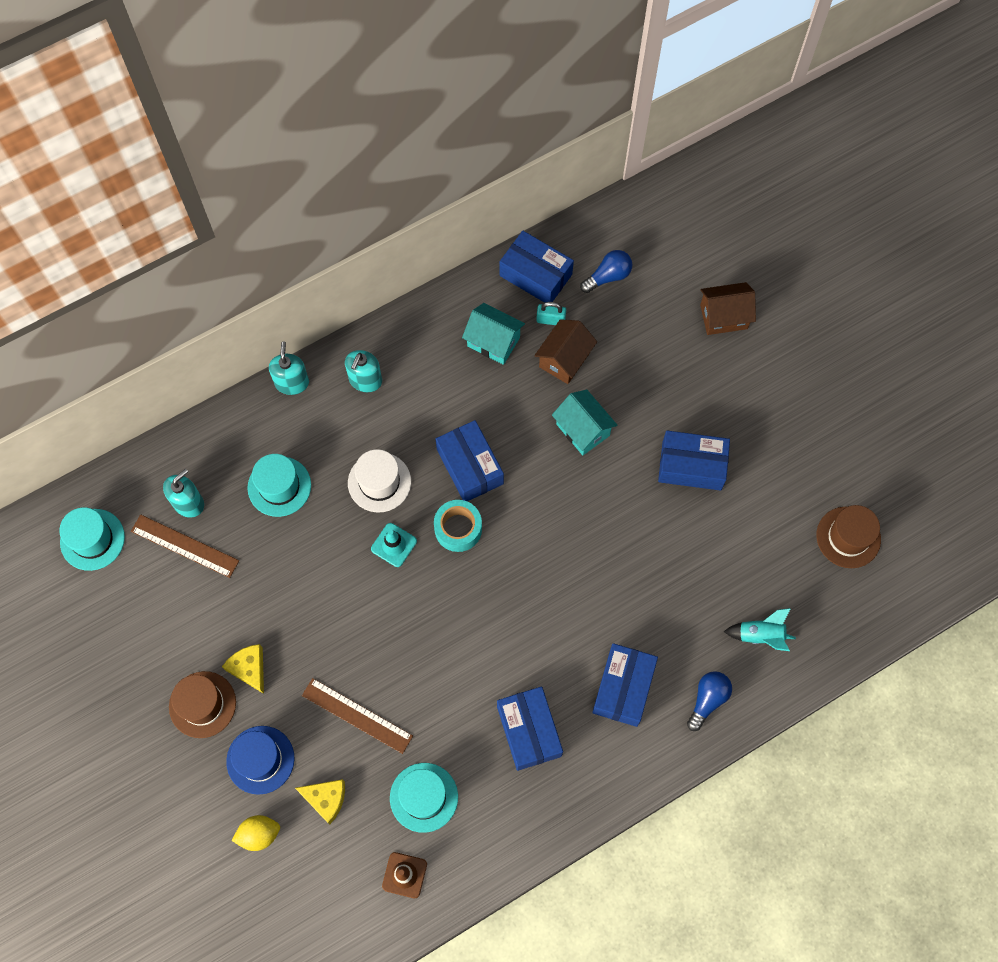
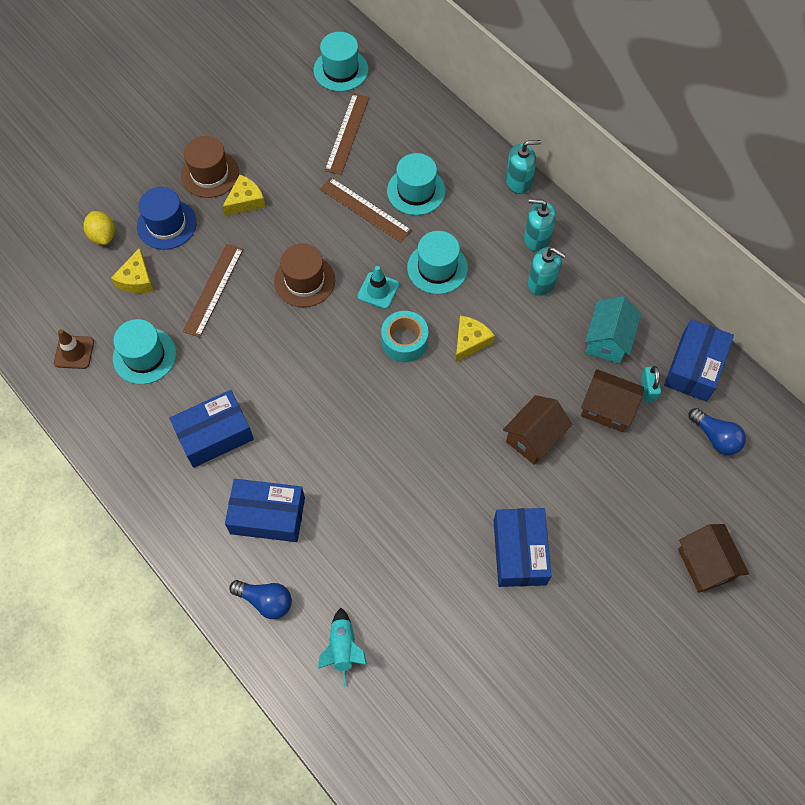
camera: 80 degrees right, 5 degrees down
(188, 503) = (386, 128): turquoise soap dispenser -> turquoise soap dispenser (542, 282)
(291, 542) = (365, 209): none -> brown ruler
(379, 482) = (437, 268): white hat -> turquoise hat
(470, 466) = (470, 341): blue box -> yellow cheese
(582, 430) = (534, 438): turquoise house -> brown house
(848, 537) = (473, 736): brown hat -> brown hat (304, 281)

